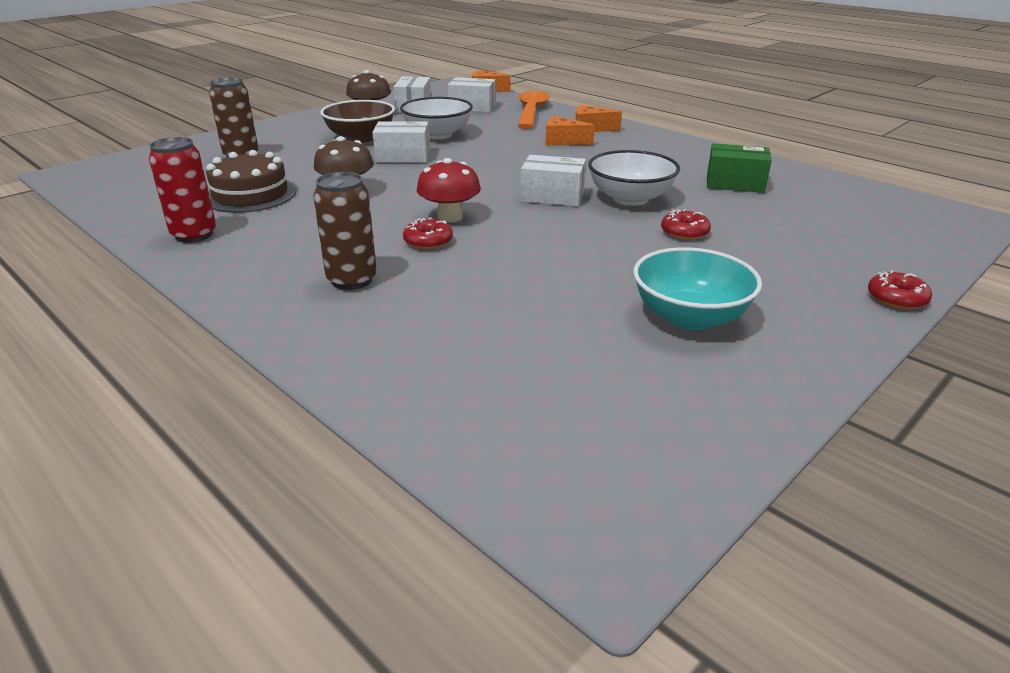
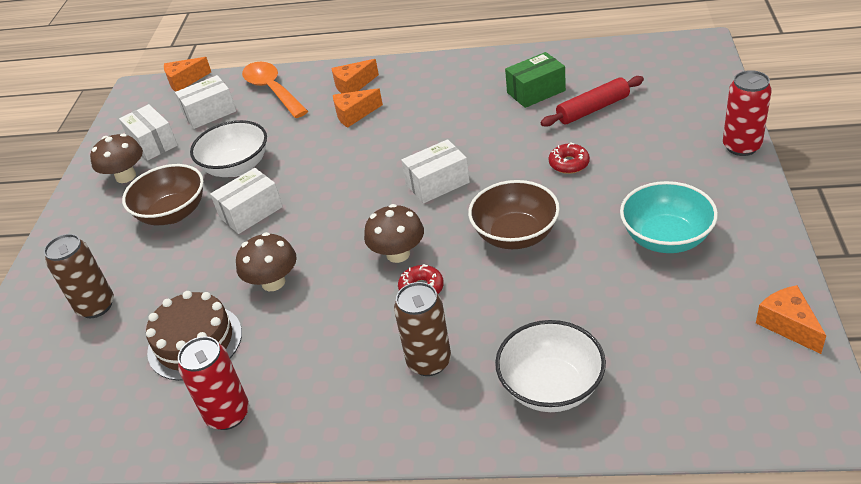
camera: 35 degrees left, 10 degrees up
(450, 217) = (398, 254): red mushroom -> brown mushroom
(556, 249) = (515, 235): none -> brown bowl
(630, 198) = (492, 151): white bowl -> white bowl (551, 387)
(708, 447) = (788, 325): none -> orange cheese
(771, 212) = (593, 109): none -> red rolling pin
(896, 299) = (741, 146): red donut -> red can

